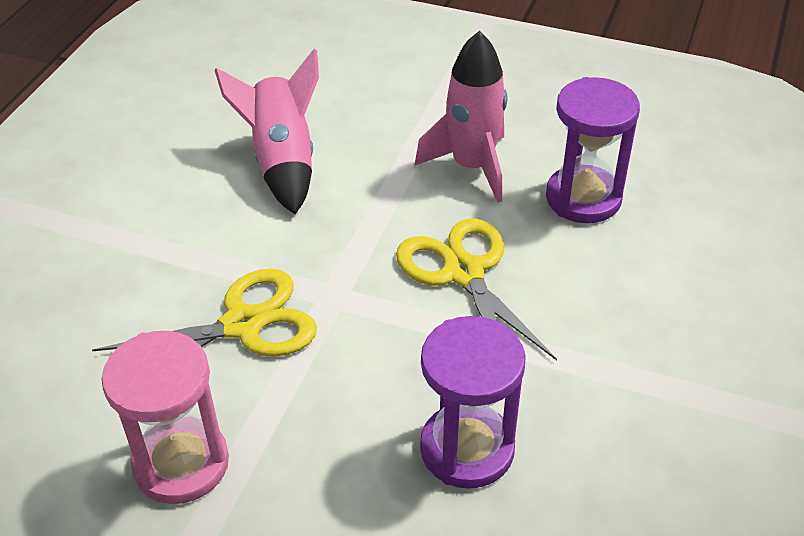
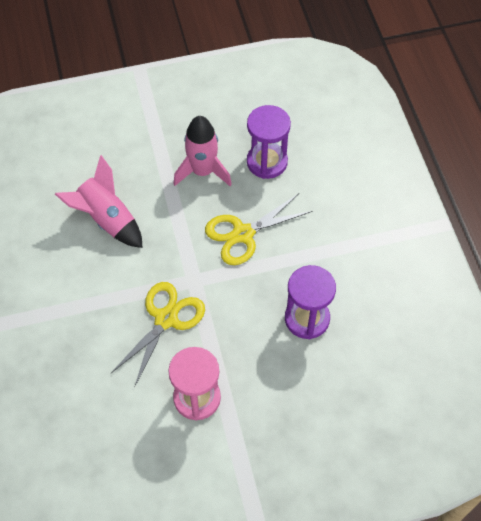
camera: 35 degrees left, 15 degrees up
(463, 272) = (243, 234): yellow scissors -> yellow scissors turned 60 degrees counterclockwise

